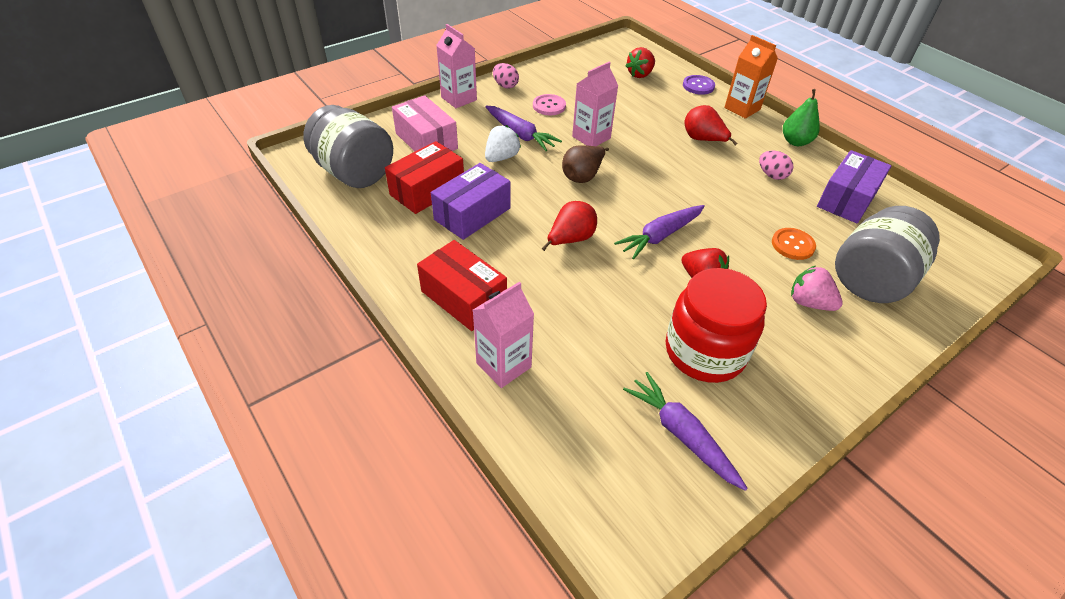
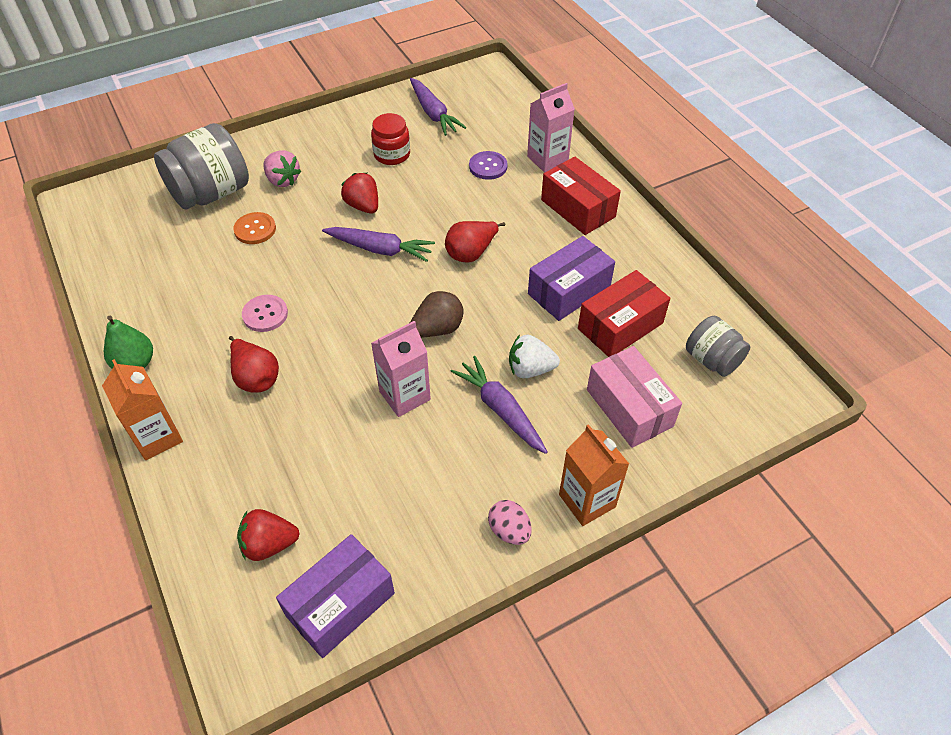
camera: 170 degrees left, 5 degrees up
(354, 172) = (712, 360): grey jar -> grey jar, size x0.58
(459, 99) = (587, 500): pink carton -> orange carton
(501, 157) = (530, 369): white strawberry -> white strawberry turned 45 degrees clockwise
(549, 106) = (447, 469): pink button -> pink button (265, 314)
(640, 74) = (269, 544): red strawberry -> red strawberry turned 150 degrees counterclockwise
(660, 236) = (380, 249): purple carrot -> purple carrot turned 45 degrees clockwise
(698, 86) = (188, 501): purple button -> purple button (488, 166)
(704, 352) = (392, 155): red jar -> red jar, size x0.58
(771, 175) = (210, 313): pink egg -> none
(847, 199) = (152, 274): purple box -> purple box (340, 604)

